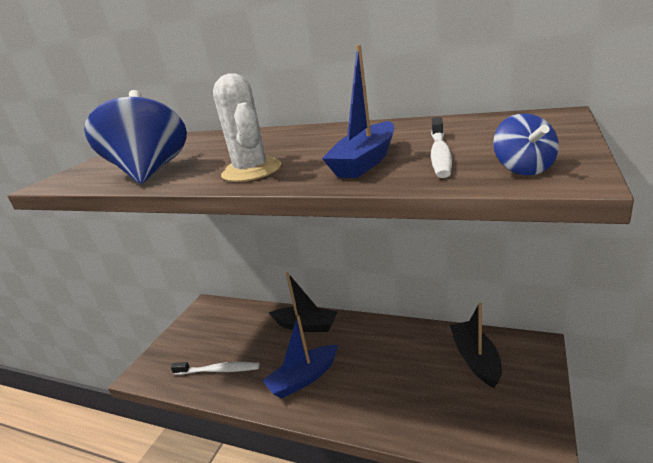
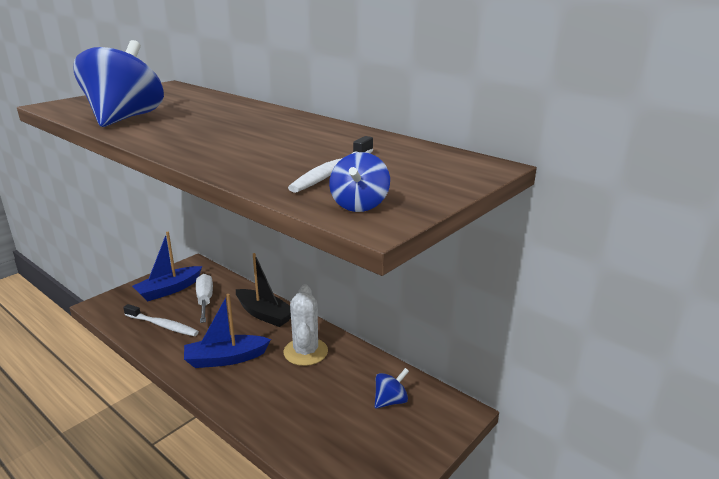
camera: 15 degrees right, 0 degrees up
(241, 333) = (205, 301): none -> white screwdriver
(251, 171) = (188, 141): white cactus -> white cactus (305, 352)
(366, 161) = (273, 160): blue boat -> blue boat (169, 290)
(476, 359) = (390, 401): black boat -> blue spinning top

